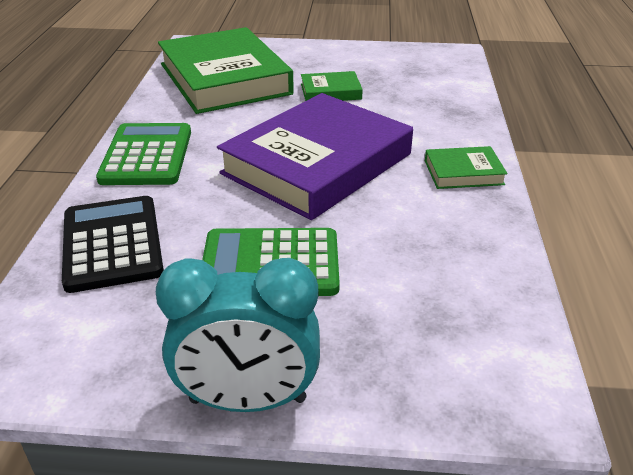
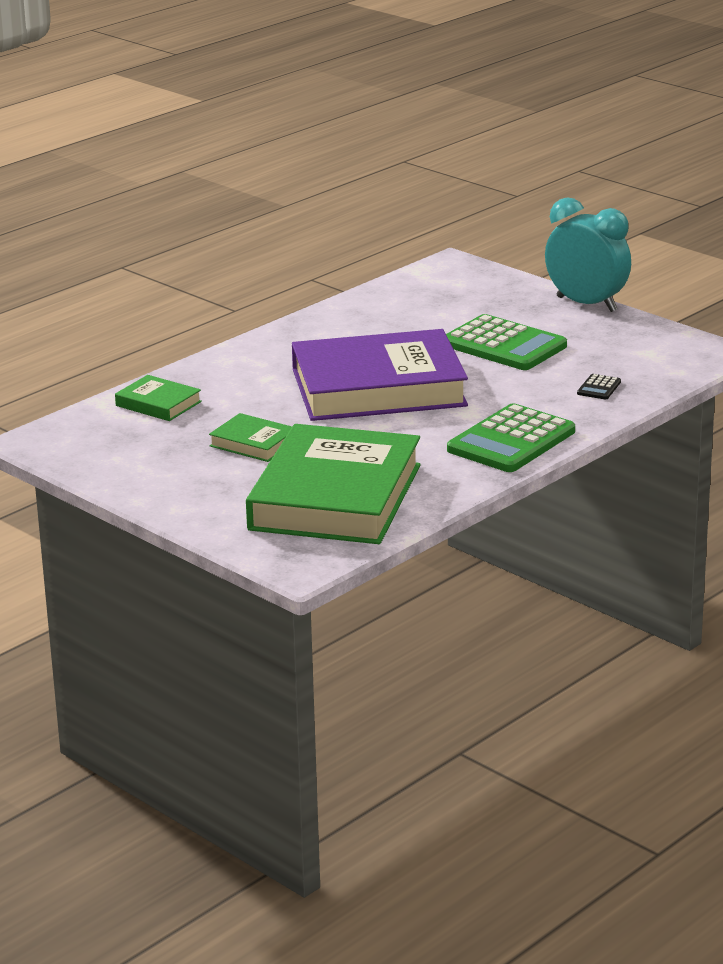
camera: 140 degrees left, 10 degrees down
(112, 244) = (599, 388): black calculator -> black calculator, size x0.41
(463, 172) = (280, 346): green book -> green book (158, 403)

